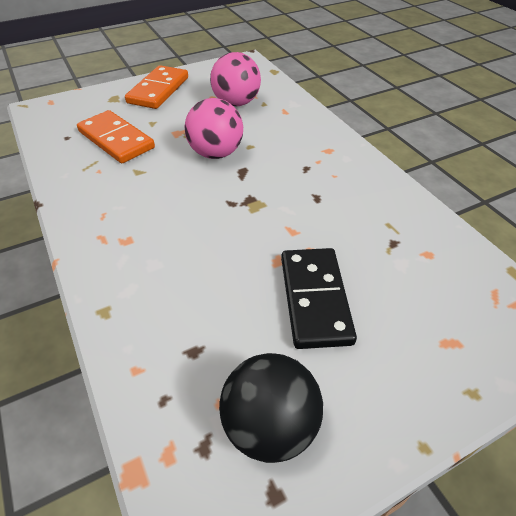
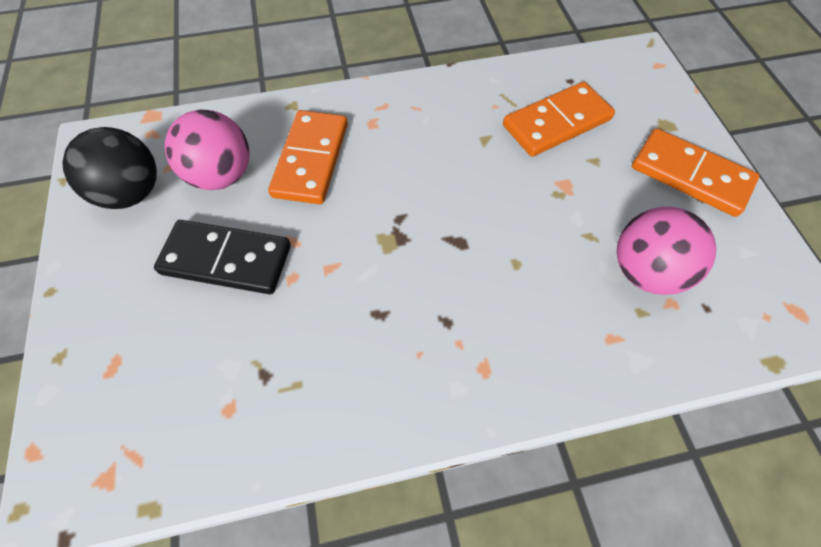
camera: 105 degrees right, 15 degrees up
(182, 272) = (311, 160): none -> orange domino
(216, 153) = (505, 219): pink ball -> pink ball (222, 175)

